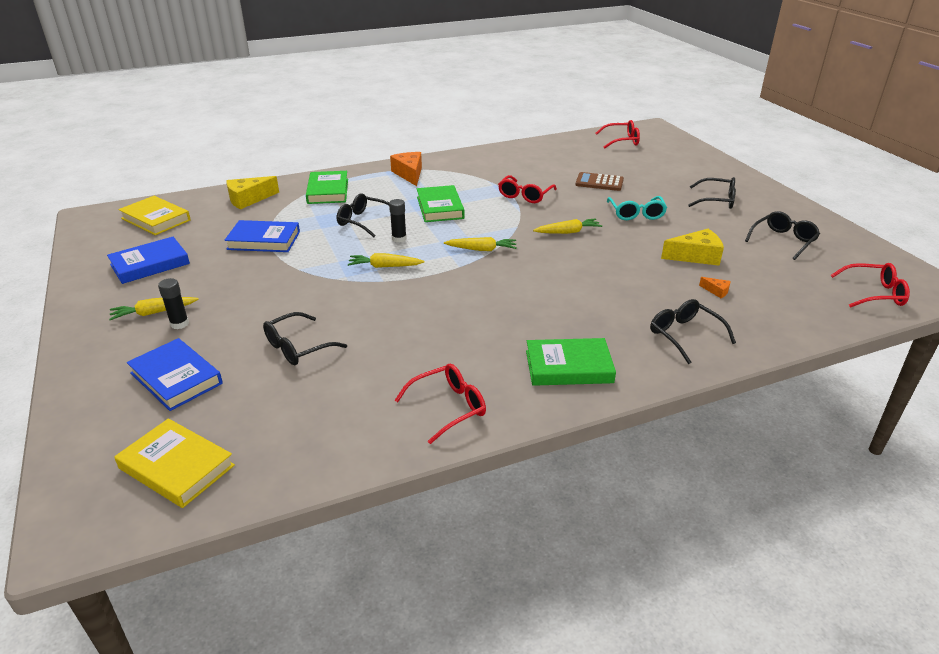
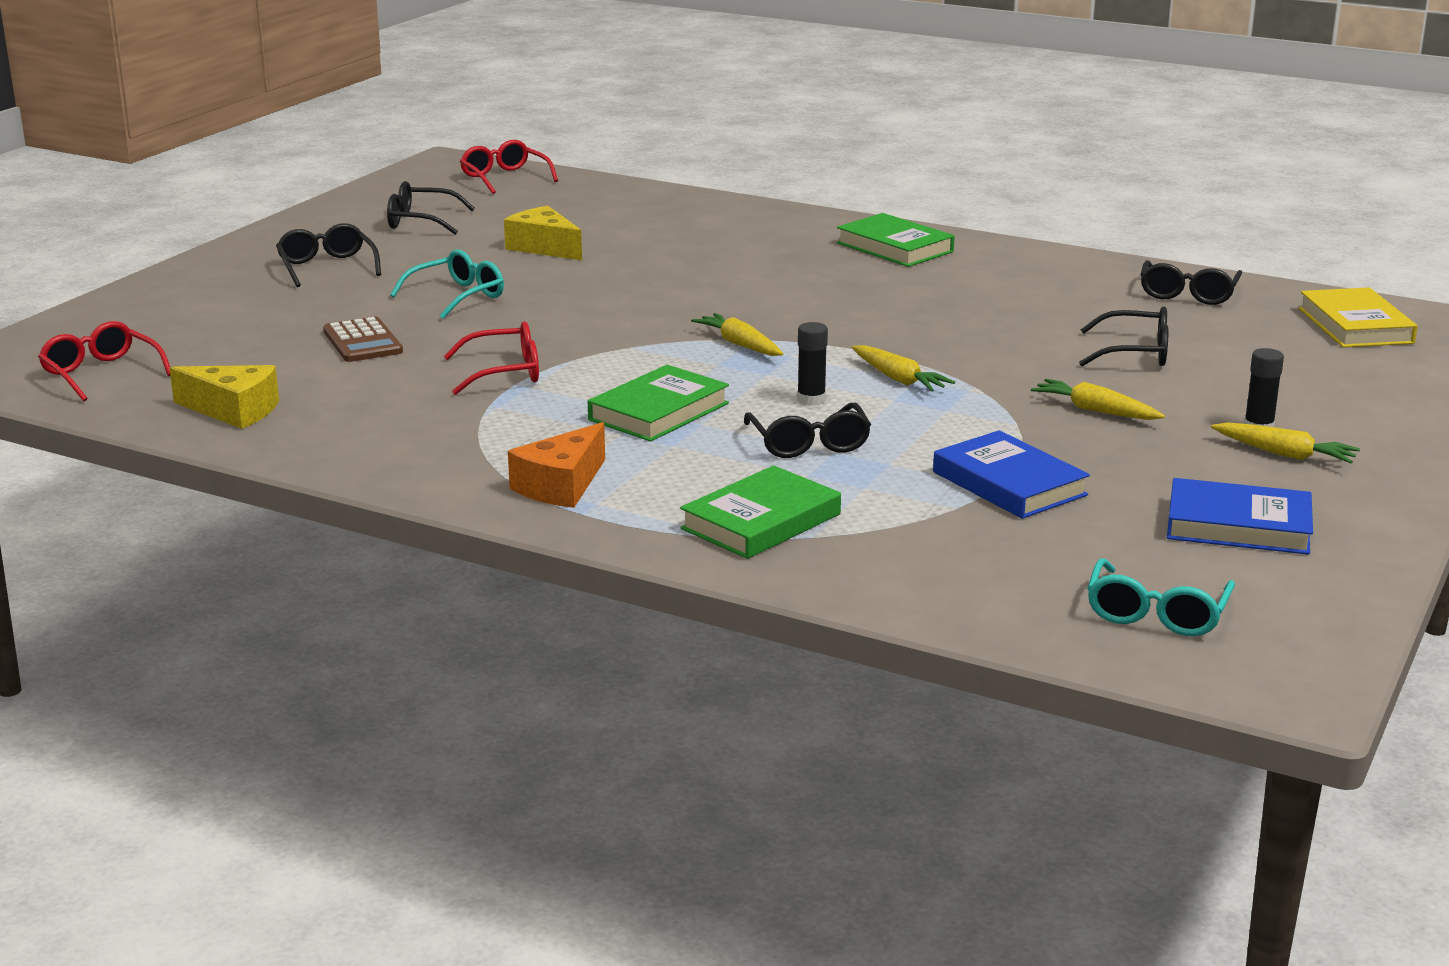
camera: 130 degrees left, 10 degrees down
(156, 219) = (1156, 614): yellow book -> turquoise glasses
(176, 378) = (1307, 381): blue book -> none
(248, 199) = (927, 574): yellow cheese -> yellow cheese (233, 410)
(448, 407) = (1053, 268): red glasses -> none
(568, 232) = (592, 316): yellow carrot -> yellow carrot (1095, 411)
(684, 335) = (743, 223): black glasses -> black glasses (1188, 294)
(716, 291) = (620, 227): orange cheese -> none

